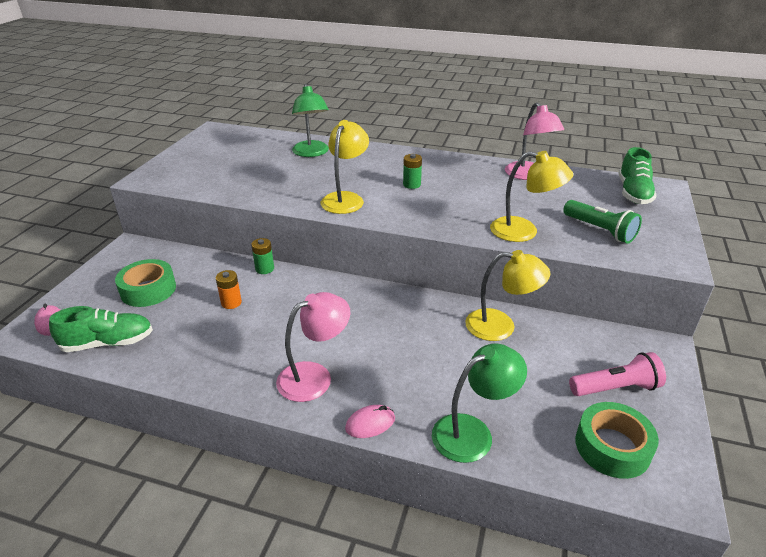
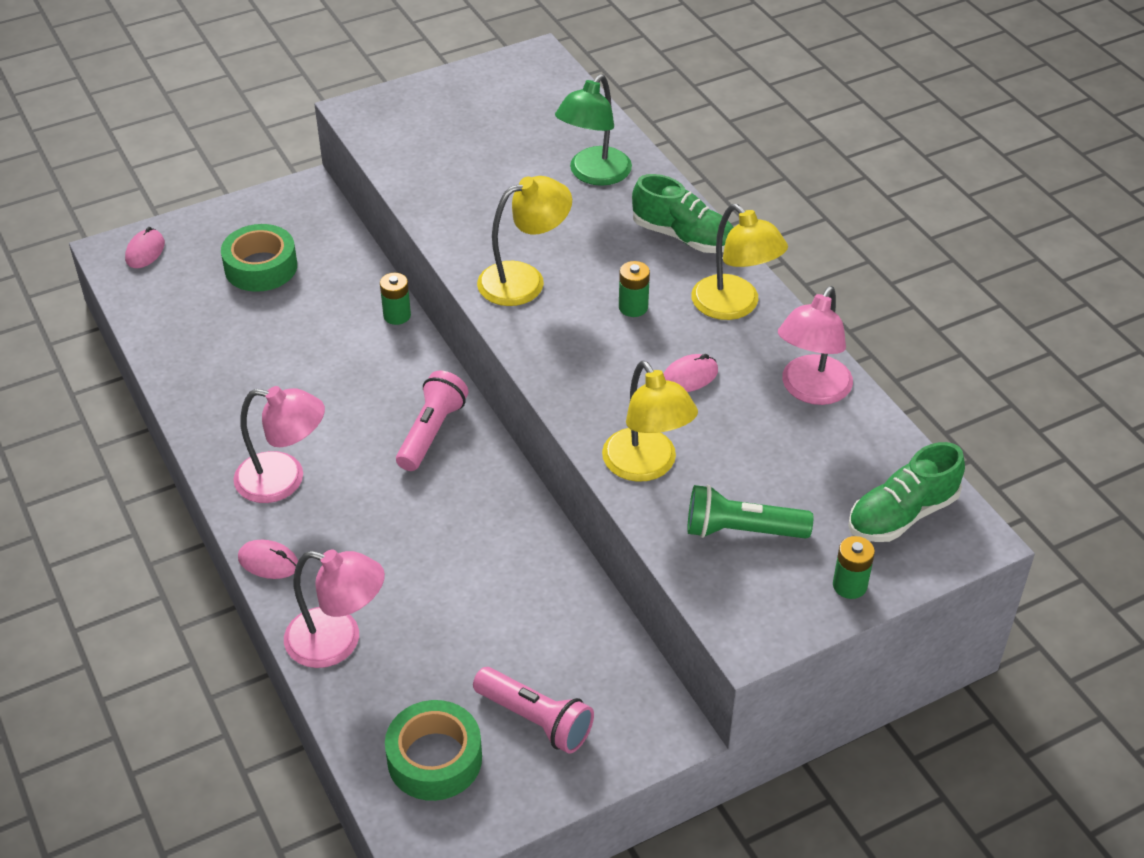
camera: 45 degrees right, 10 degrees up
(108, 343) = (165, 311): green shoe -> green shoe (683, 237)
(231, 303) = (314, 338): orange battery -> none
(361, 304) = (431, 432): none -> pink flashlight
(473, 432) = (338, 642): green lamp -> pink lamp
(478, 194) = (689, 377): none -> pink mouse
(501, 326) = (532, 567): yellow lamp -> yellow lamp (734, 306)
(600, 230) = (741, 530): green flashlight -> green flashlight turned 90 degrees clockwise
(667, 223) = (849, 585): none -> green battery

